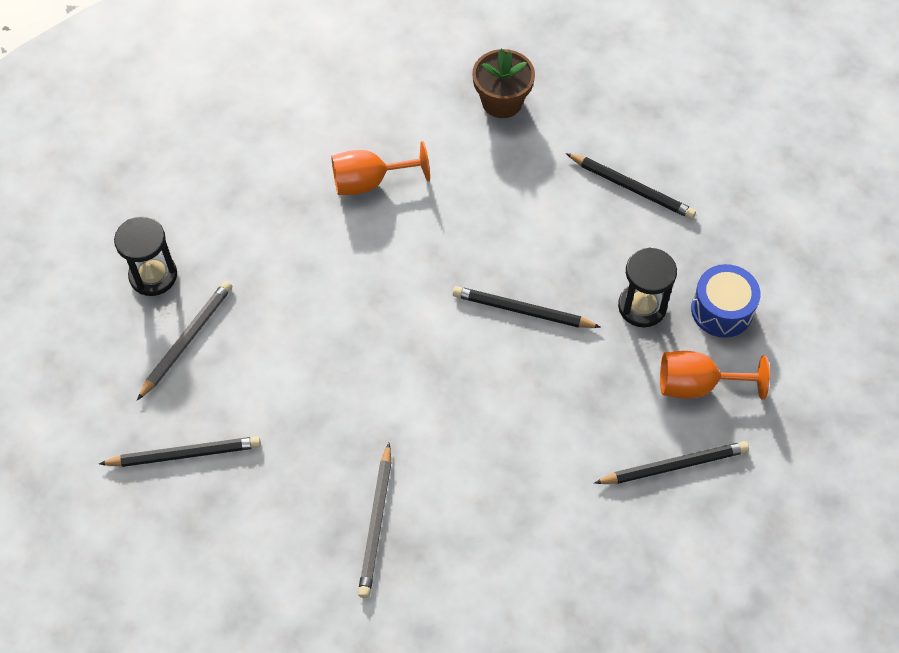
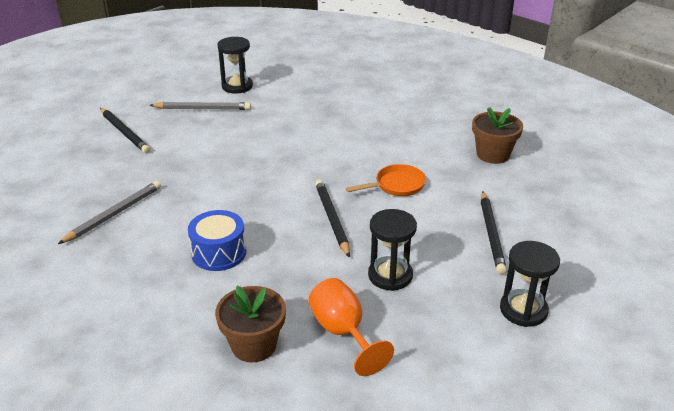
camera: 60 degrees right, 25 degrees down
(369, 182) = (371, 128): orange goblet -> none
(376, 523) = (114, 214): grey pencil -> grey pencil turned 150 degrees clockwise
(500, 221) = (396, 185): none -> orange pan
(674, 466) = (254, 345): black pencil -> brown flower pot
(722, 310) = (430, 322): blue drum -> blue drum (219, 253)
(746, 230) = (523, 310): none -> black hourglass

